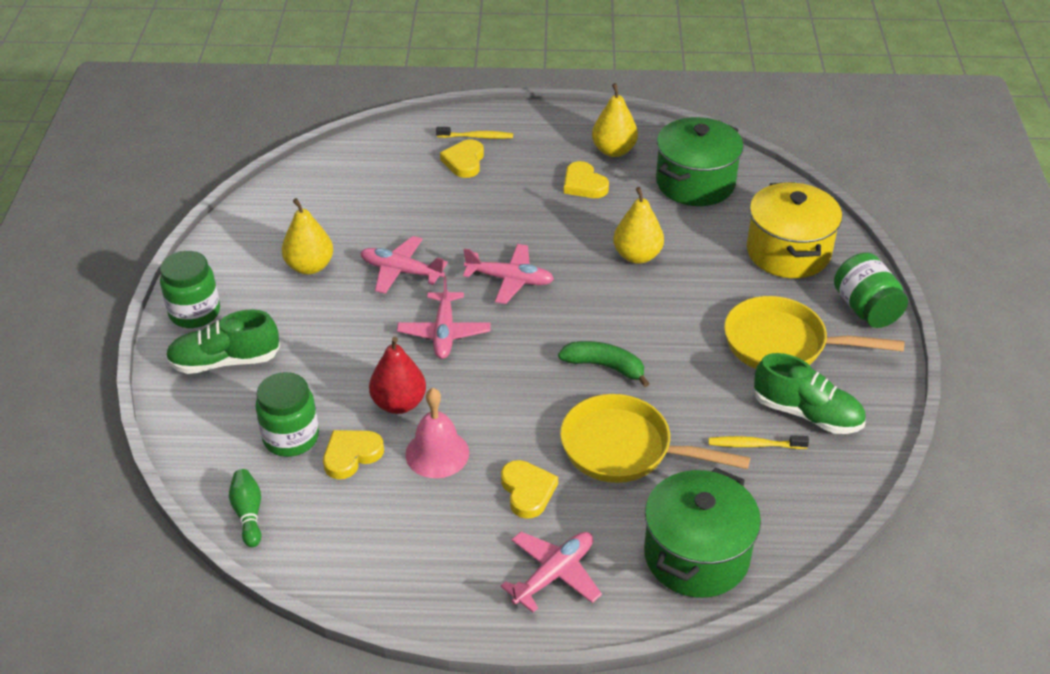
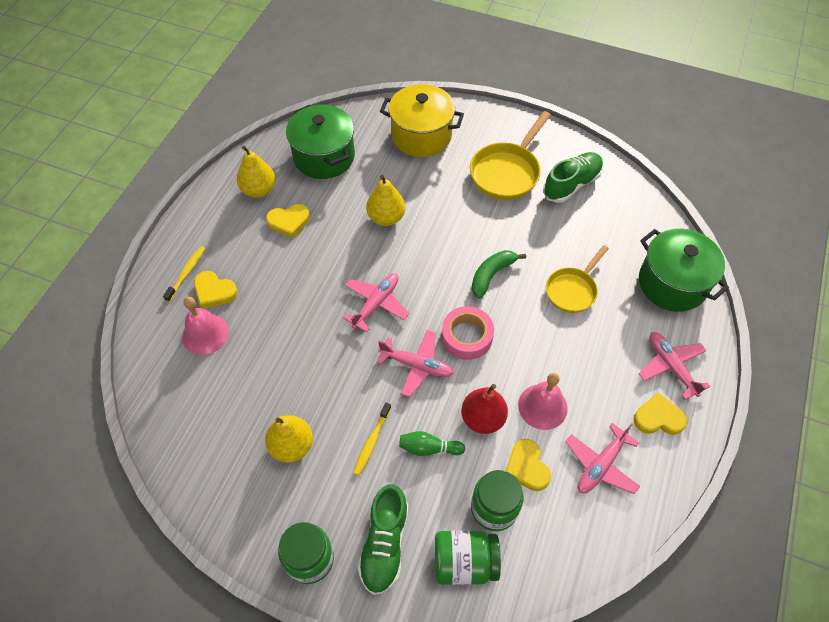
camera: 70 degrees left, 15 degrees up
(248, 513) = (566, 560): green bowling pin -> green bowling pin (429, 448)
(401, 271) = (331, 376): pink plane -> pink plane (601, 465)
(411, 171) = (205, 334): none -> pink bell
(503, 365) = (467, 337): none -> pink tape
(527, 491) = (594, 359): yellow heart -> yellow heart (658, 418)
(624, 449) = (572, 290): yellow pan -> yellow pan, size x0.66
(754, 445) = (589, 220): yellow toothbrush -> yellow toothbrush (371, 442)
(866, 309) = (491, 120): green jar -> green jar (464, 562)

